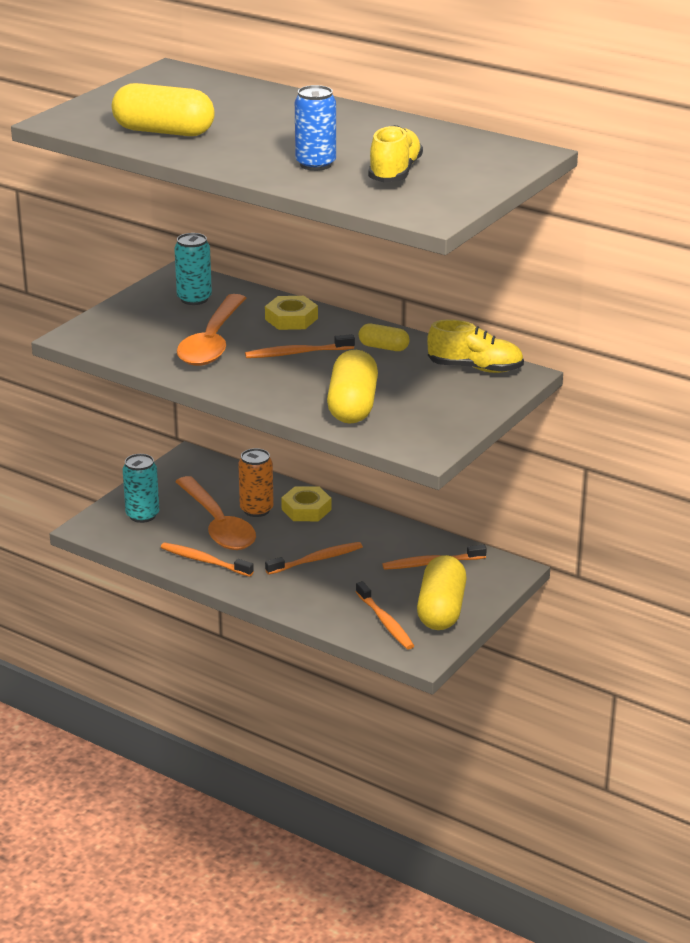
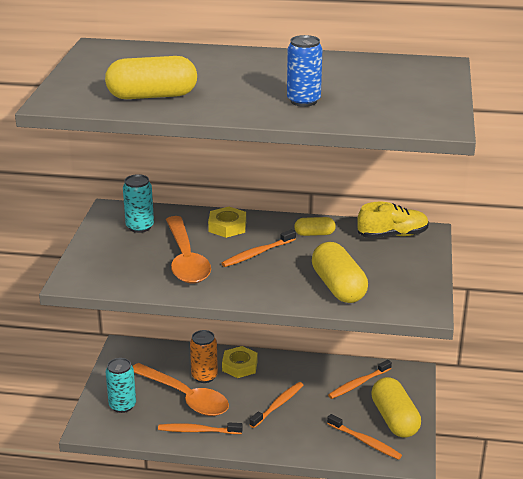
camera: 25 degrees left, 0 degrees up
(395, 172) = (370, 96): yellow shoe -> none

